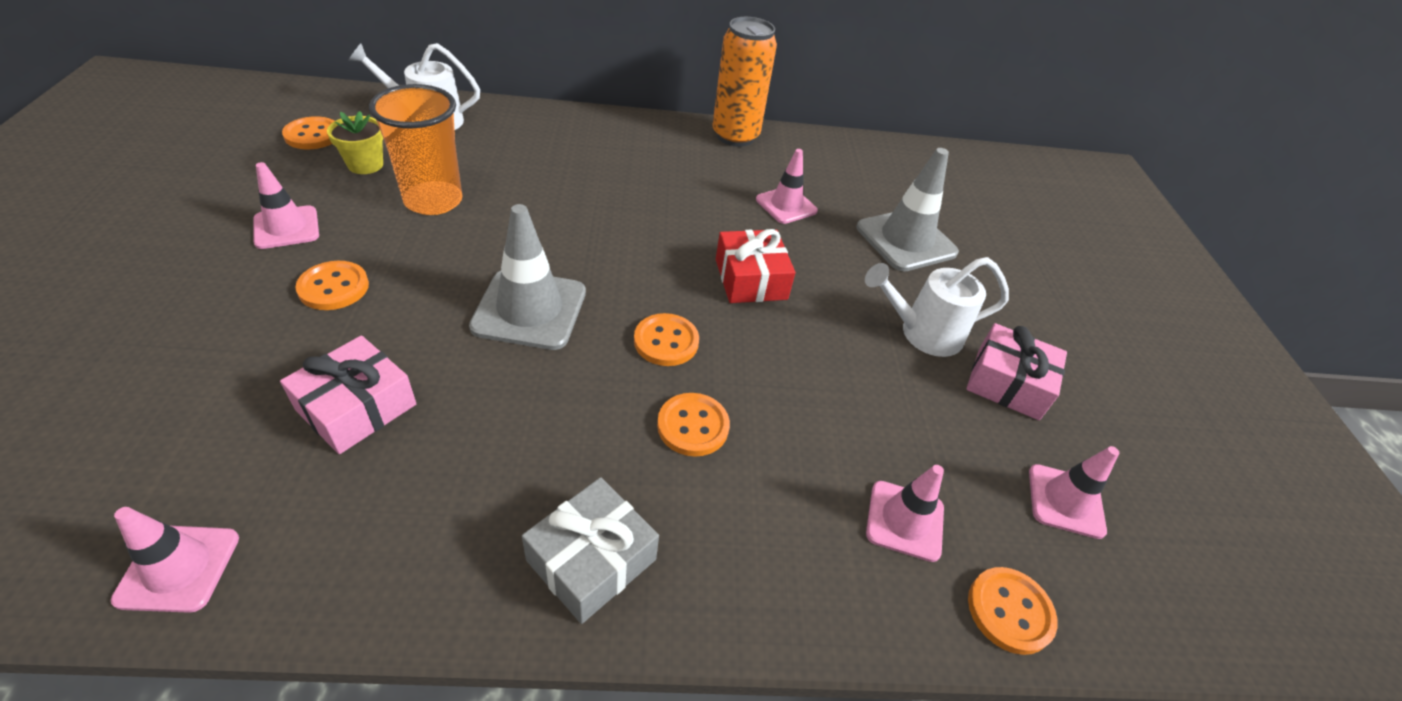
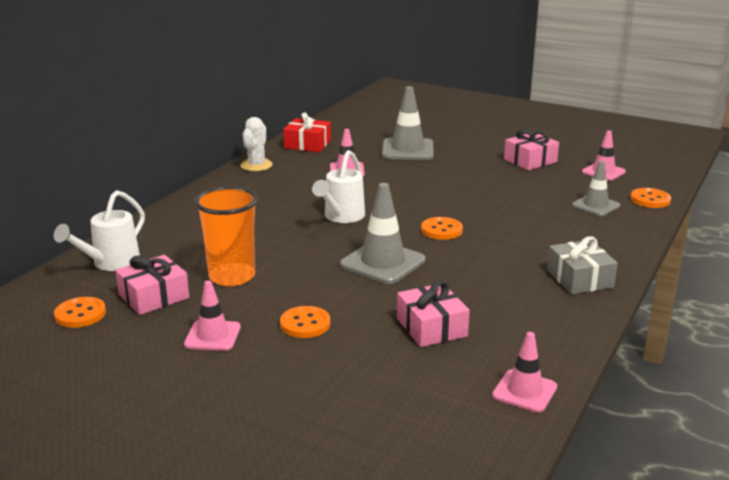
camera: 55 degrees left, 20 degrees down
(365, 165) = (154, 296): yellow flower pot -> pink gift
(693, 426) = (510, 237): orange button -> none
(735, 136) = (256, 165): orange can -> white cactus
(750, 279) = (407, 196): red gift -> red gift (307, 144)
(904, 520) = (595, 206): pink traffic cone -> grey traffic cone
(922, 333) = (483, 168): white watering can -> white watering can (341, 217)

